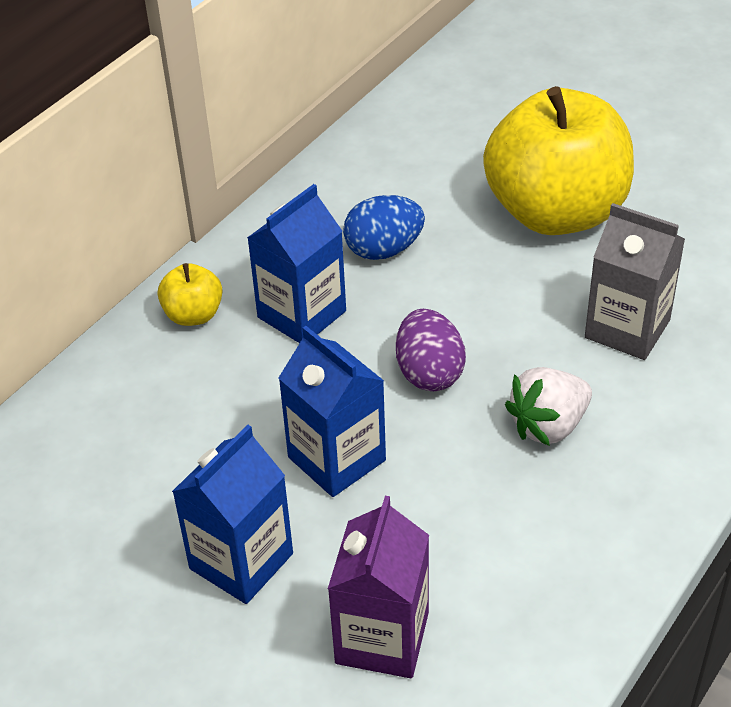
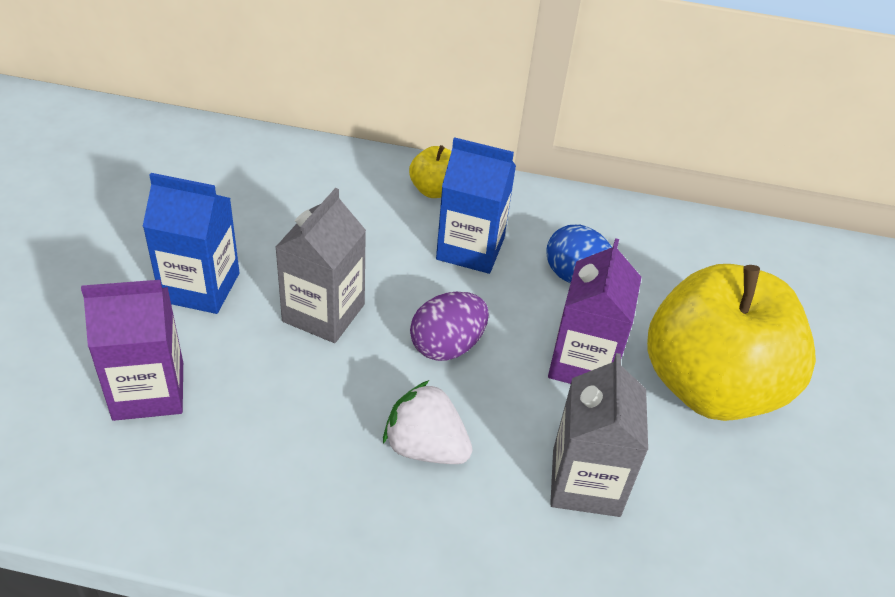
camera: 60 degrees right, 0 degrees up
(336, 459) = (323, 313): blue carton -> grey carton
(494, 283) = (583, 363): none -> purple carton

